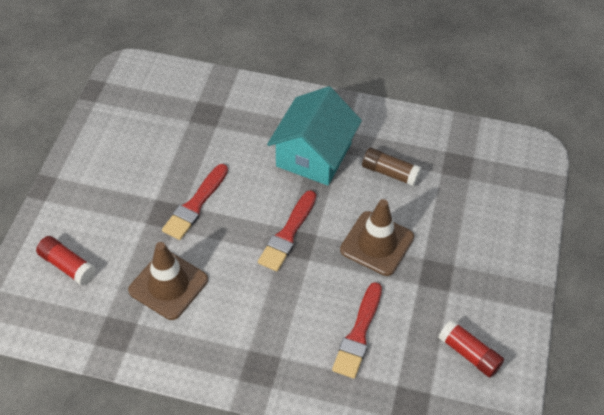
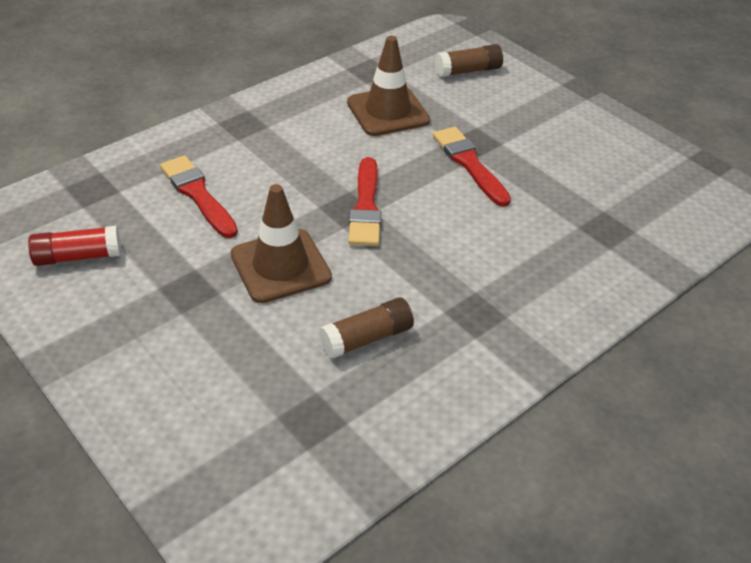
camera: 125 degrees right, 10 degrees down
(67, 266) = (468, 71): red glue stick -> brown glue stick
(287, 234) = (366, 207): red brush -> red brush turned 150 degrees counterclockwise
(313, 155) = (460, 284): turquoise house -> none

